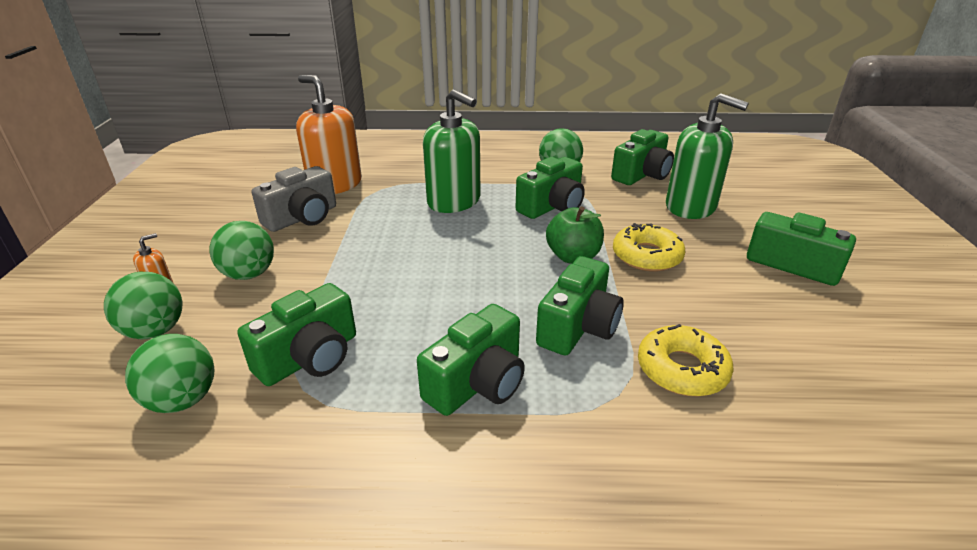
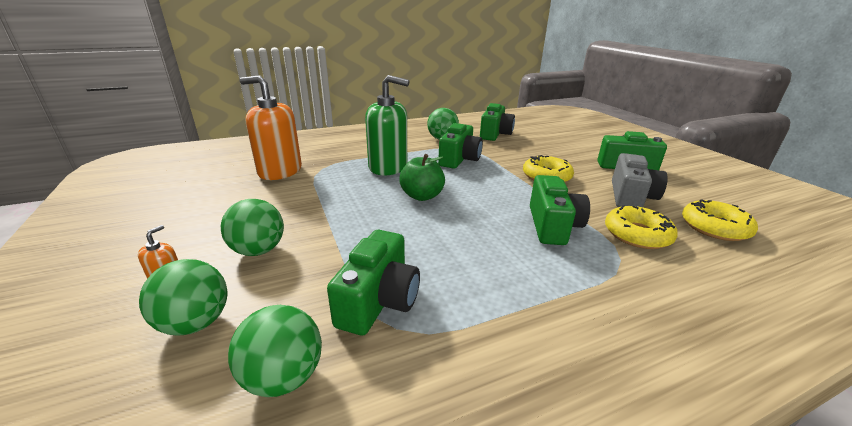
camera: 25 degrees left, 5 degrees down
(302, 218) = (272, 198): grey camera -> grey camera (630, 197)
(477, 383) = (528, 279): green camera -> none
(573, 257) = (504, 185): green apple -> green apple (422, 196)
(690, 206) = (541, 146): green soap dispenser -> none
(819, 393) = (714, 227): none -> yellow donut

